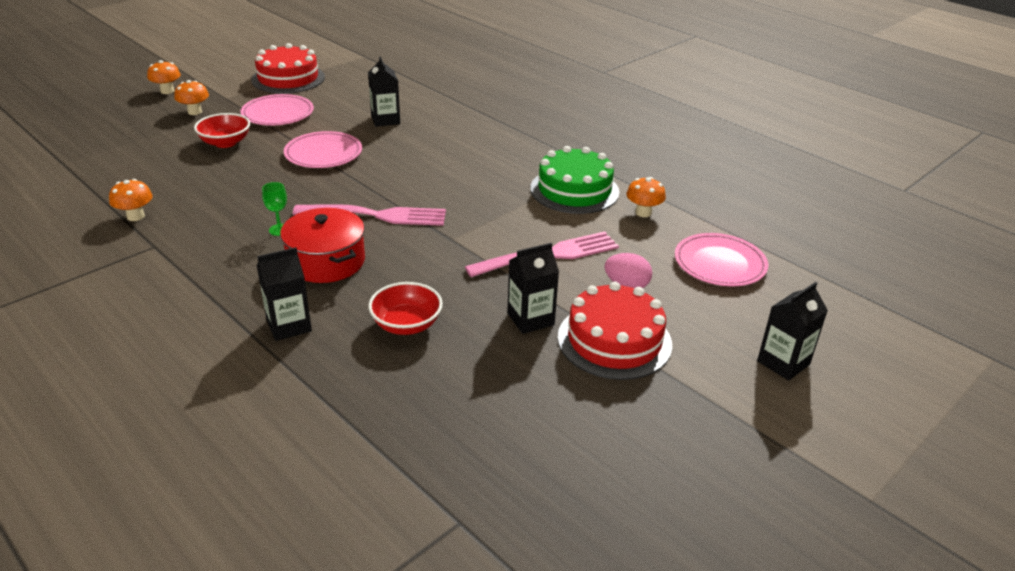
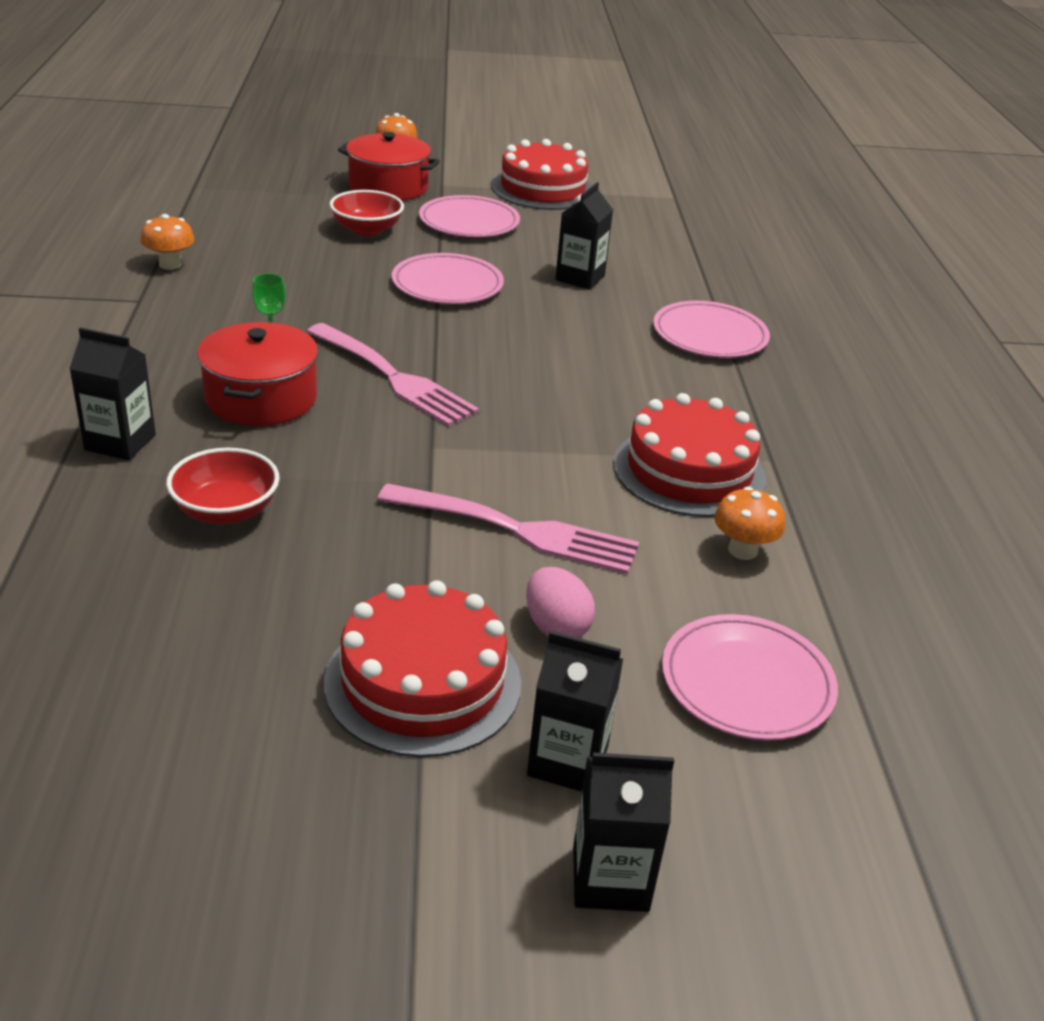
camera: 40 degrees right, 0 degrees up
(195, 112) = (388, 187): orange mushroom -> red pot
(489, 122) = (710, 335): none -> pink plate
(530, 319) = (366, 590): black carton -> black carton (568, 761)
(574, 190) = (689, 471): green cake -> red cake

